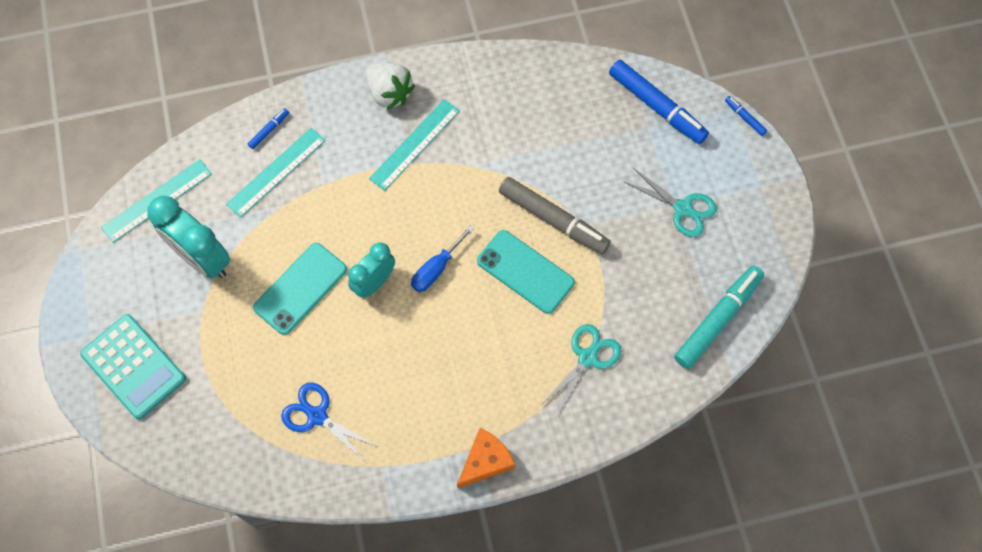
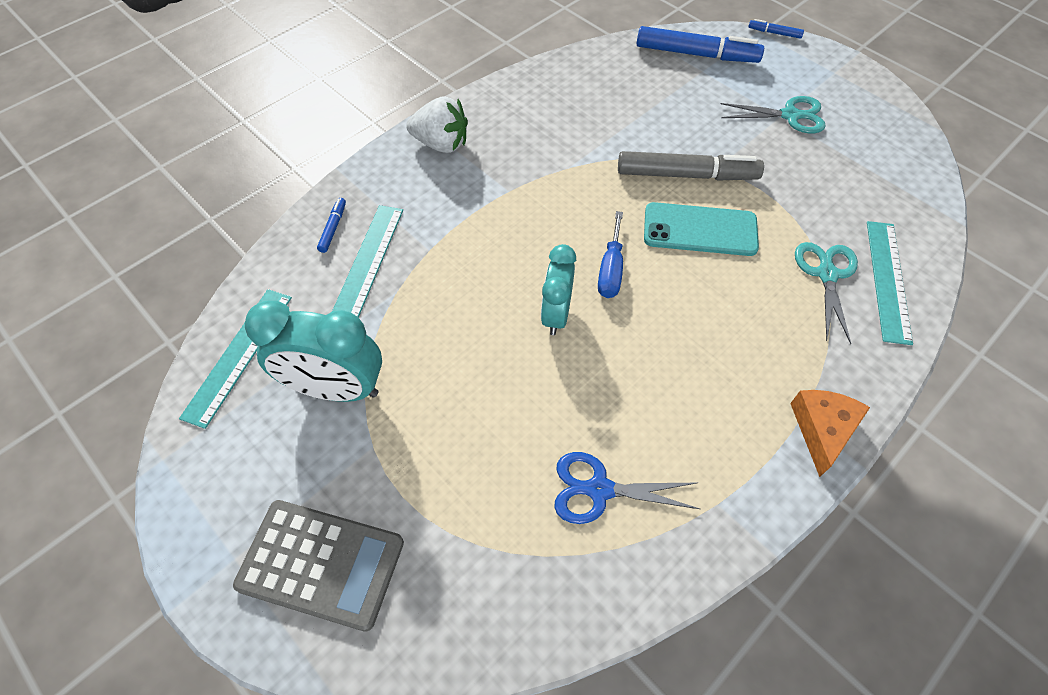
camera: 30 degrees left, 10 degrees down
(133, 366) = (321, 564): turquoise calculator -> grey calculator
(300, 288) = (477, 361): turquoise phone -> none
(414, 144) = (500, 174): turquoise ruler -> turquoise ruler (887, 280)
(717, 319) = (905, 184): turquoise marker -> none

